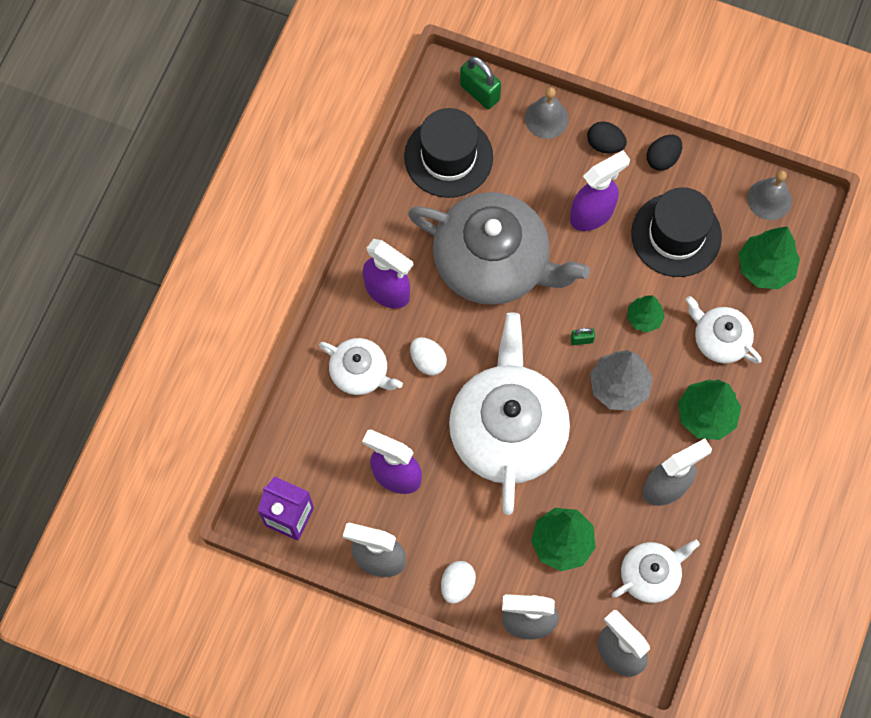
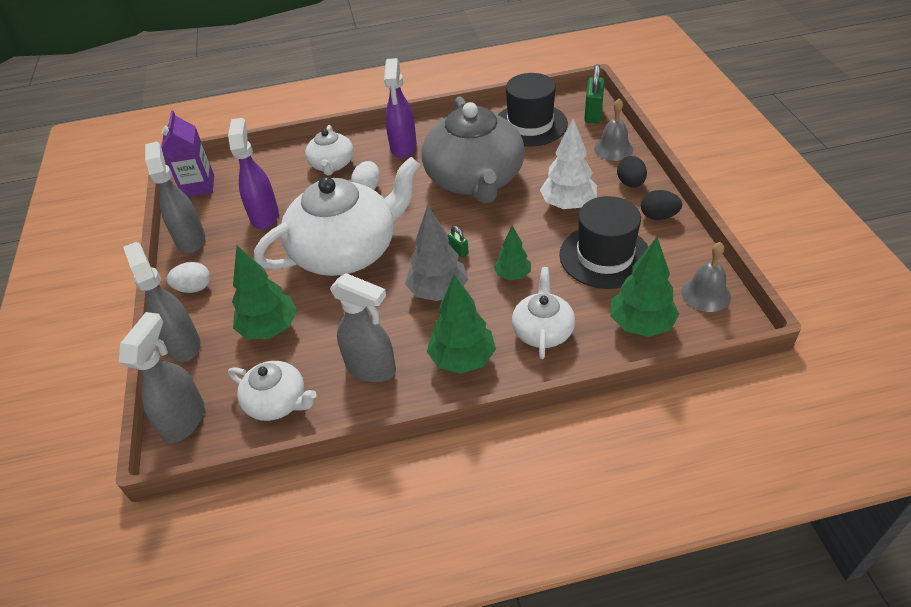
camera: 60 degrees right, 25 degrees down
(592, 214) = (568, 205): purple spray bottle -> white tree

